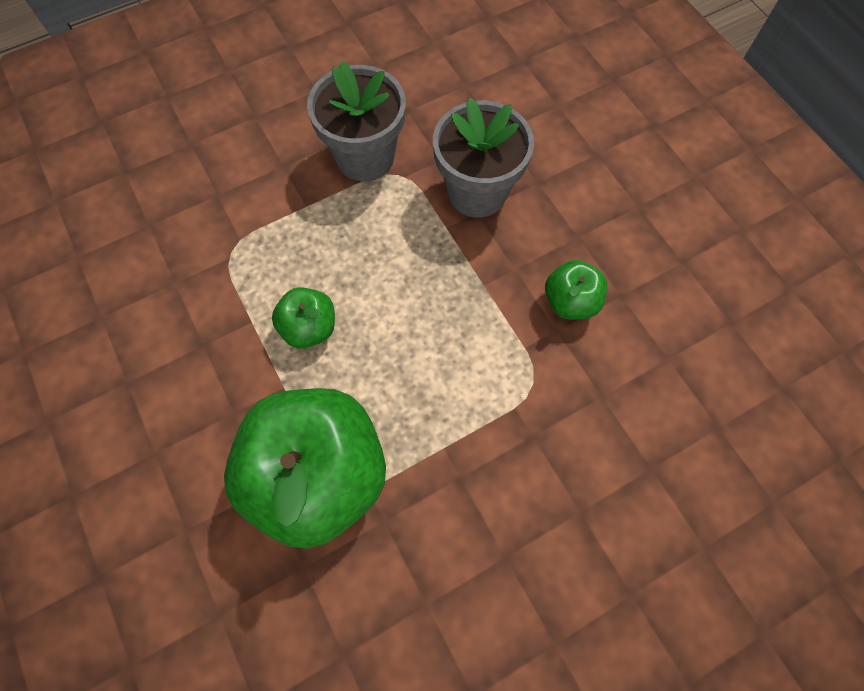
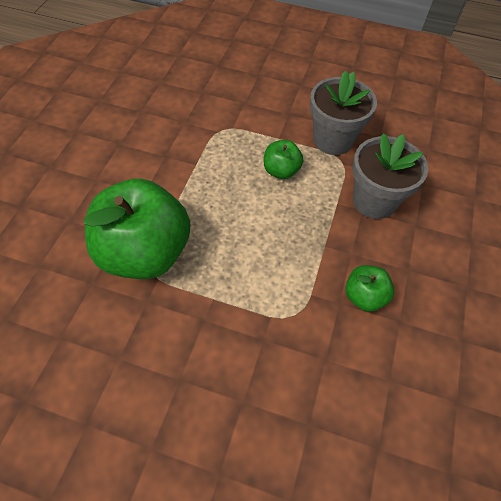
camera: 45 degrees right, 10 degrees down
(309, 328) = (217, 189): green apple -> green apple (281, 171)

